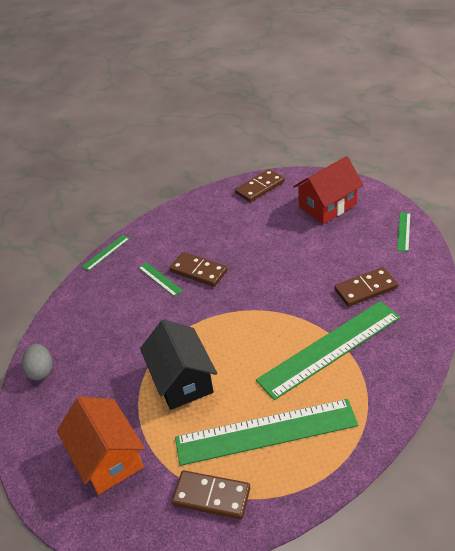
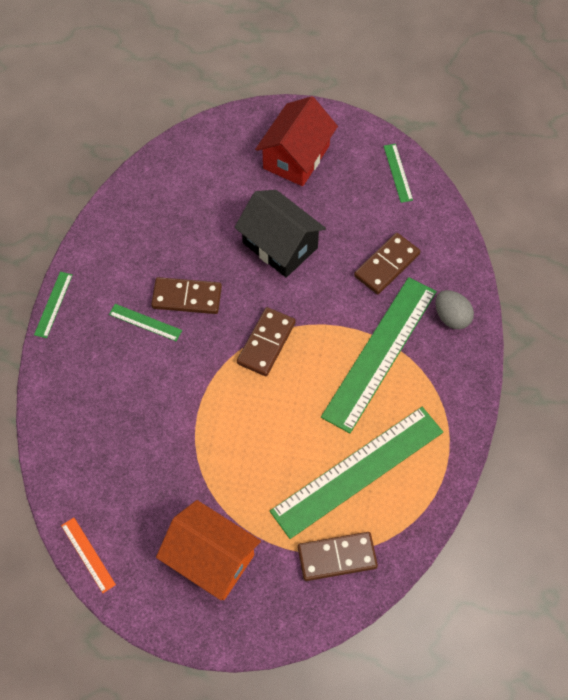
camera: 30 degrees left, 20 degrees up
(21, 420) = (88, 554): none -> orange ruler
(41, 371) = (72, 489): grey egg -> grey egg (451, 317)
(182, 380) = (242, 444): black house -> black house (280, 245)
(260, 187) = (200, 149): brown domino -> brown domino (266, 343)

